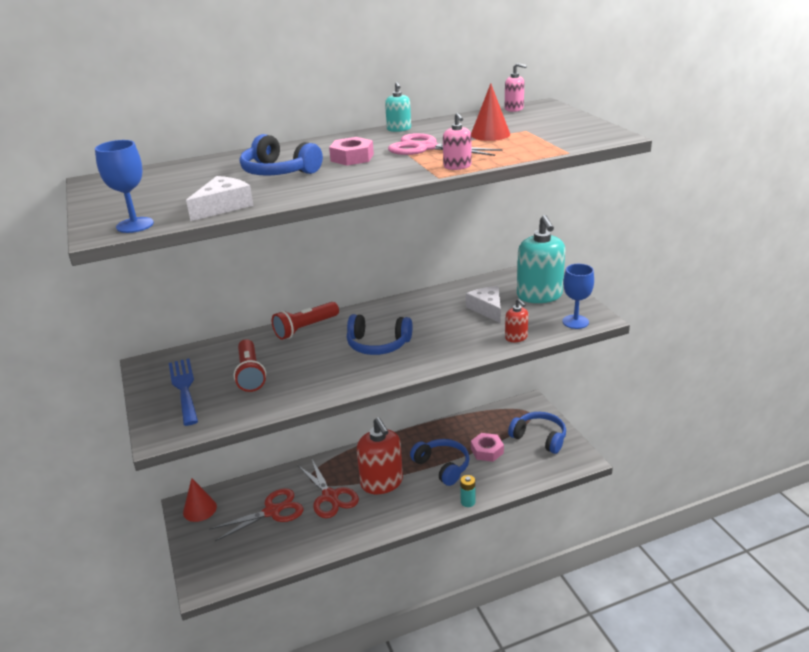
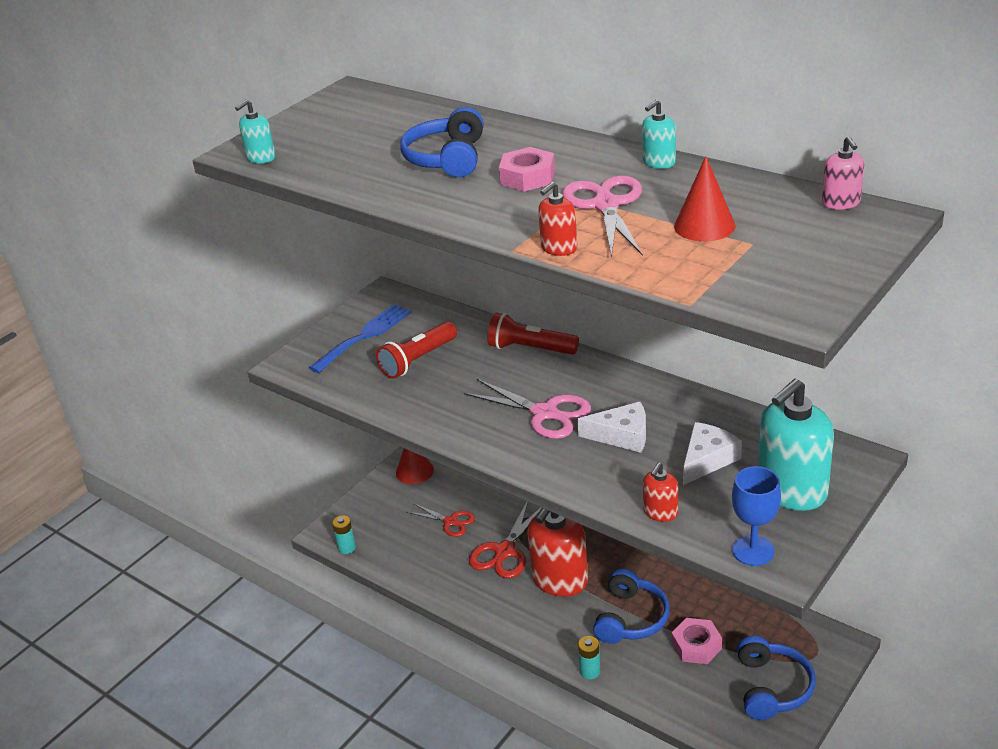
camera: 60 degrees right, 5 degrees up
(135, 225) = (261, 158): blue goblet -> turquoise soap dispenser
(223, 206) = (332, 175): white cheese -> white cheese (622, 435)
(231, 580) = (347, 548): none -> turquoise battery
(272, 511) = (450, 521): red scissors -> red scissors, size x0.65
(378, 344) = (544, 413): blue headphones -> pink scissors
(457, 166) = (559, 248): pink soap dispenser -> red soap dispenser

